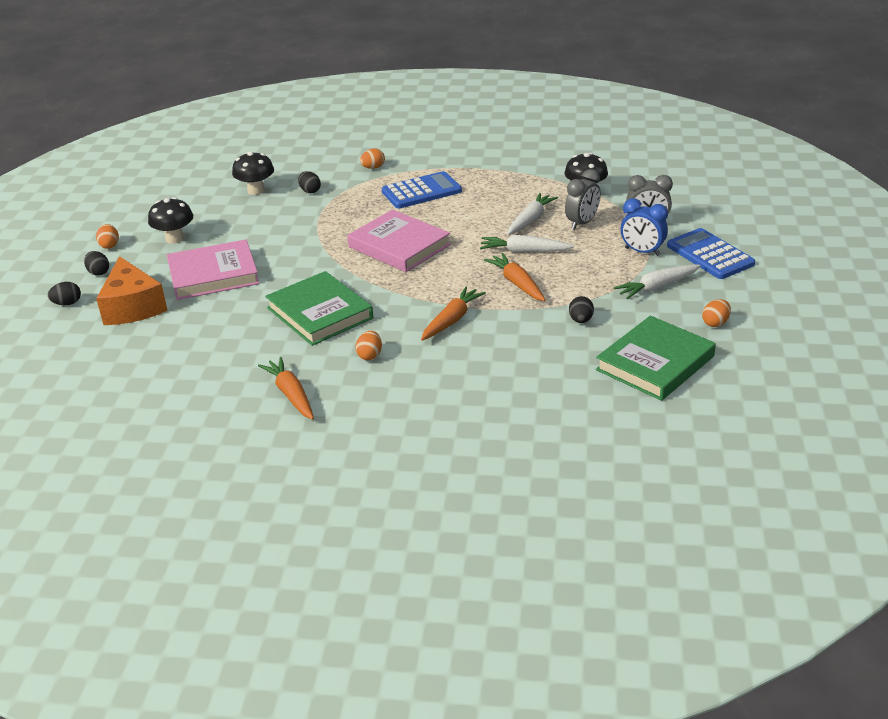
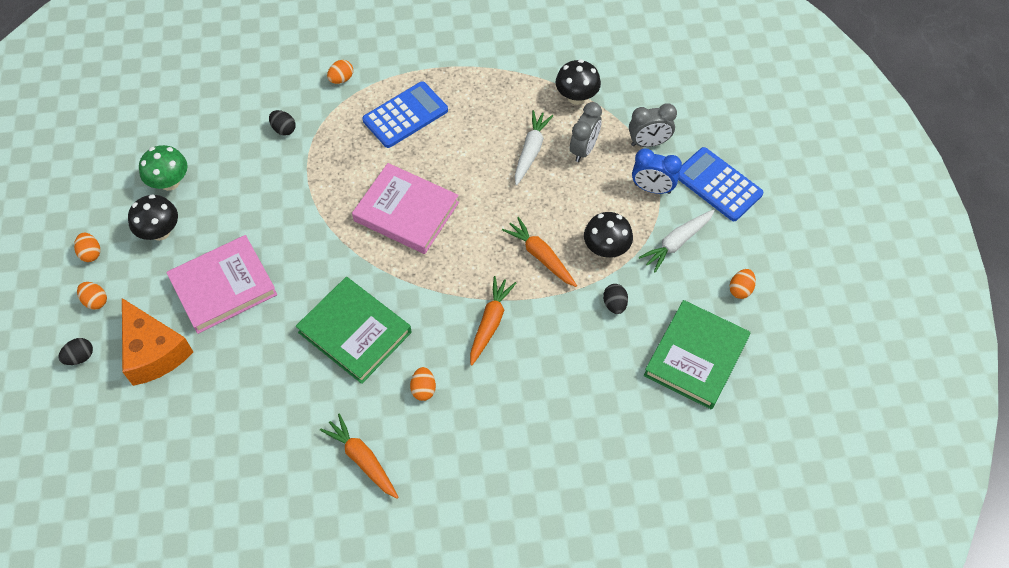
camera: 15 degrees left, 25 degrees up
(98, 272) = (95, 301): black egg -> orange egg
(197, 212) = (170, 182): none -> green mushroom
(256, 190) = (223, 135): black mushroom -> black mushroom (606, 249)
(524, 251) = (536, 203): white carrot -> none

